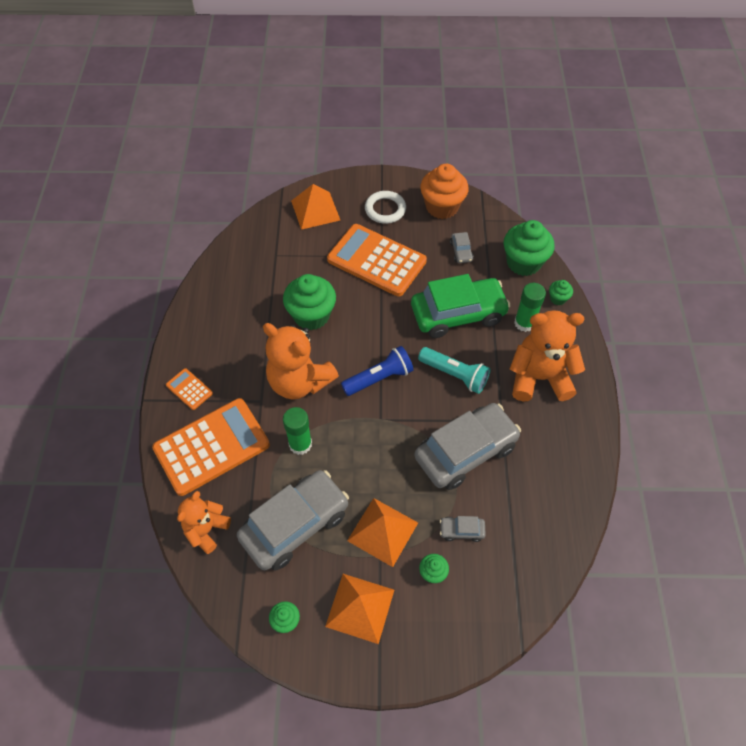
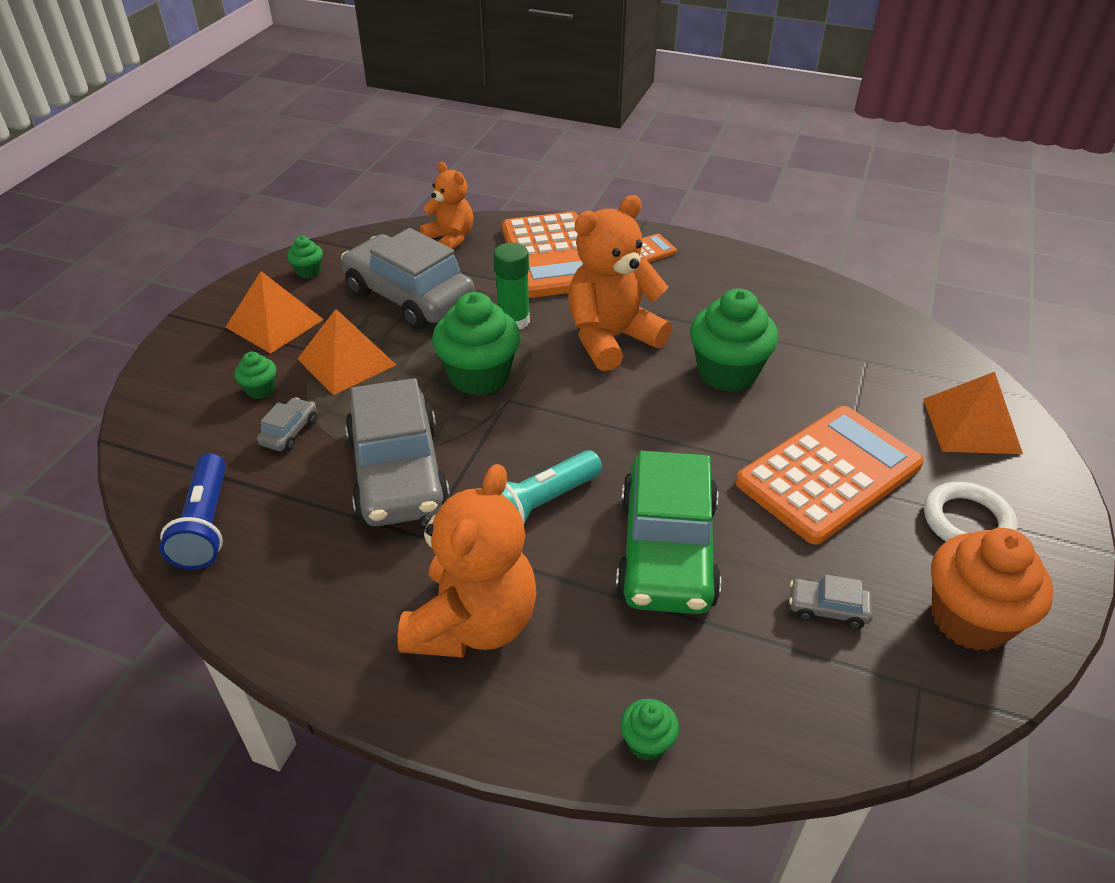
camera: 110 degrees right, 15 degrees down
(295, 525) = (409, 297): grey car -> grey car turned 150 degrees clockwise
(379, 378) = (578, 416): blue flashlight -> blue flashlight (206, 525)
(523, 262) = (771, 716): green cupcake -> green cupcake (479, 376)
(524, 323) = (606, 650): green glue stick -> none

